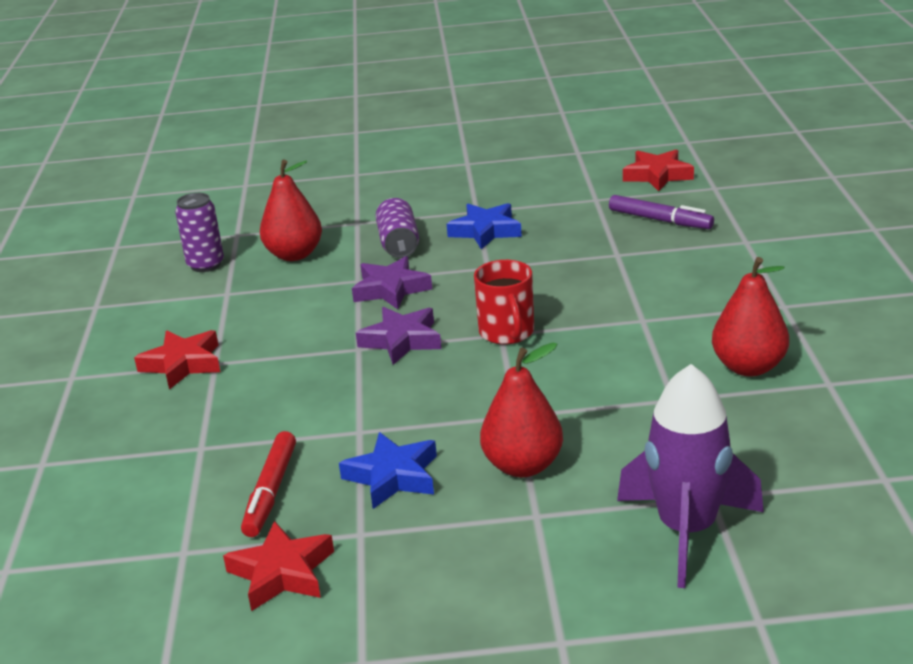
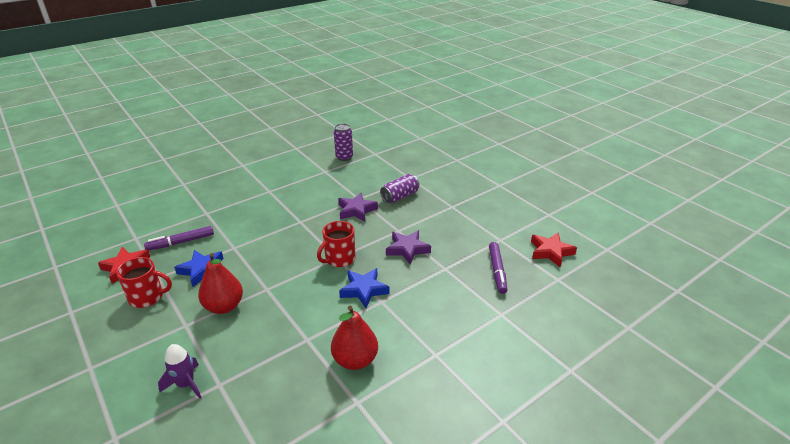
camera: 55 degrees right, 5 degrees up
(182, 364) = (264, 184): red star -> none
(271, 492) = (181, 242): red marker -> purple marker
(294, 255) = (368, 174): red pear -> none
(401, 340) = (313, 230): purple star -> purple star (407, 249)
(412, 553) = (147, 297): none -> red mug
(485, 231) = (433, 216): blue star -> blue star (364, 290)
(687, 531) = (186, 384): purple rocket -> purple rocket, size x0.55

